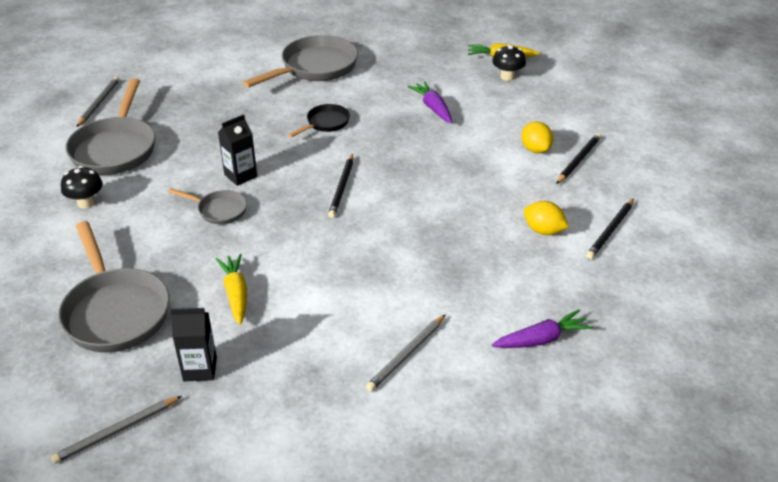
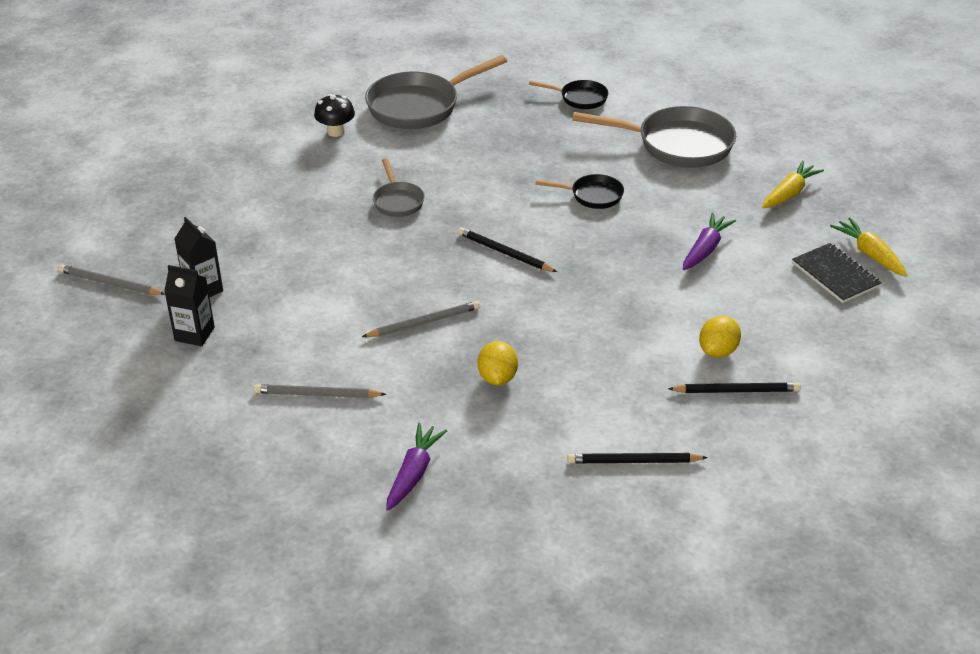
camera: 55 degrees right, 0 degrees up
(99, 103) = (470, 63): grey pencil -> grey pencil (424, 322)
(115, 311) = (227, 215): grey pan -> none
(211, 79) = (580, 98): none -> black pan
(236, 294) = (303, 264): yellow carrot -> yellow carrot (789, 193)
(240, 175) = (457, 188): black carton -> black carton (194, 334)
(342, 188) = (504, 253): black pencil -> black pencil turned 60 degrees clockwise
(507, 77) = (835, 275): black mushroom -> black notebook
(541, 339) = (414, 473): purple carrot -> purple carrot turned 105 degrees counterclockwise
(543, 231) = (580, 411): yellow lemon -> yellow lemon (497, 378)

